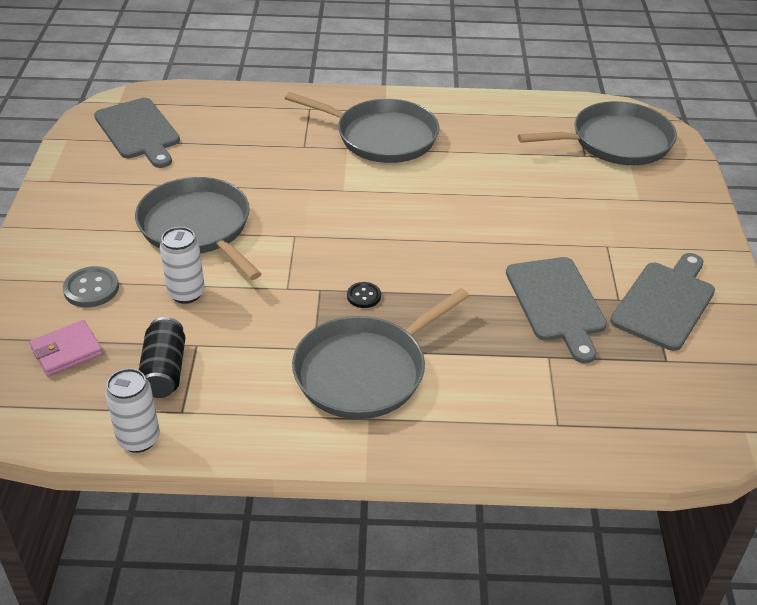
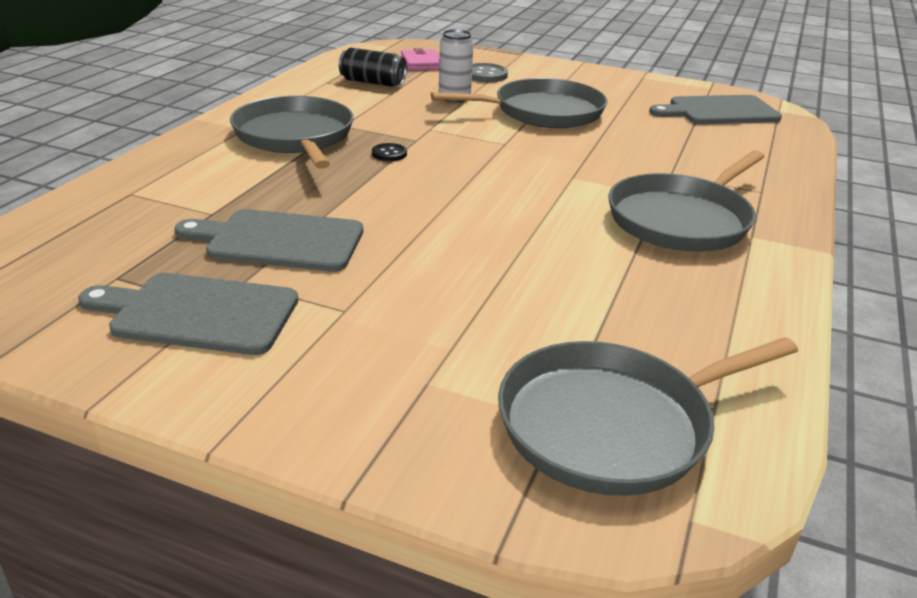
camera: 110 degrees right, 10 degrees down
(139, 439) = (316, 70): white can -> none
(616, 142) = (613, 424): grey pan -> grey pan turned 60 degrees clockwise
(665, 302) = (198, 313): grey cutting board -> grey cutting board turned 135 degrees clockwise

